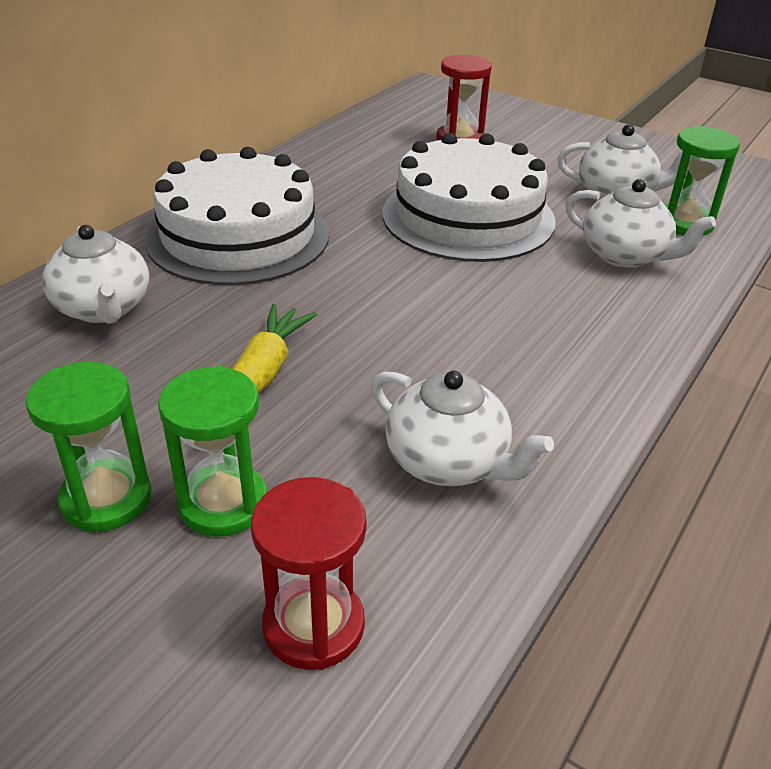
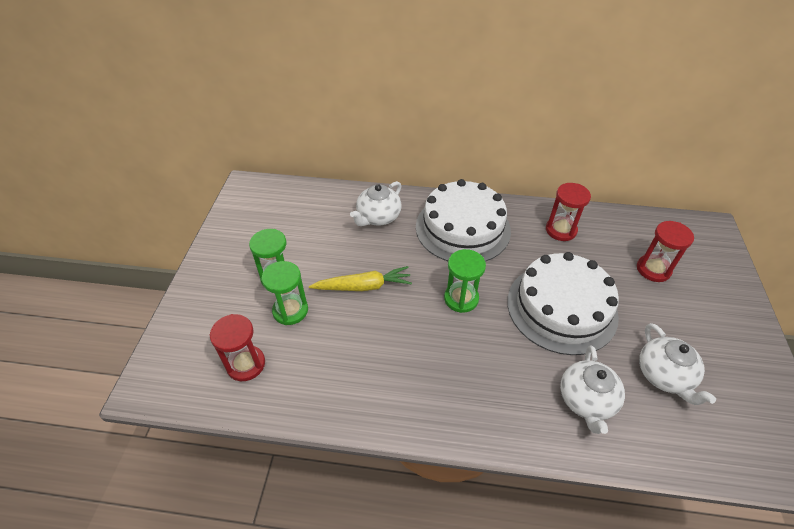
camera: 65 degrees right, 10 degrees up
(334, 166) = (561, 230): none -> red hourglass
(448, 462) = (350, 374): white teapot -> none
(685, 223) = (662, 427): green hourglass -> green hourglass (461, 298)

